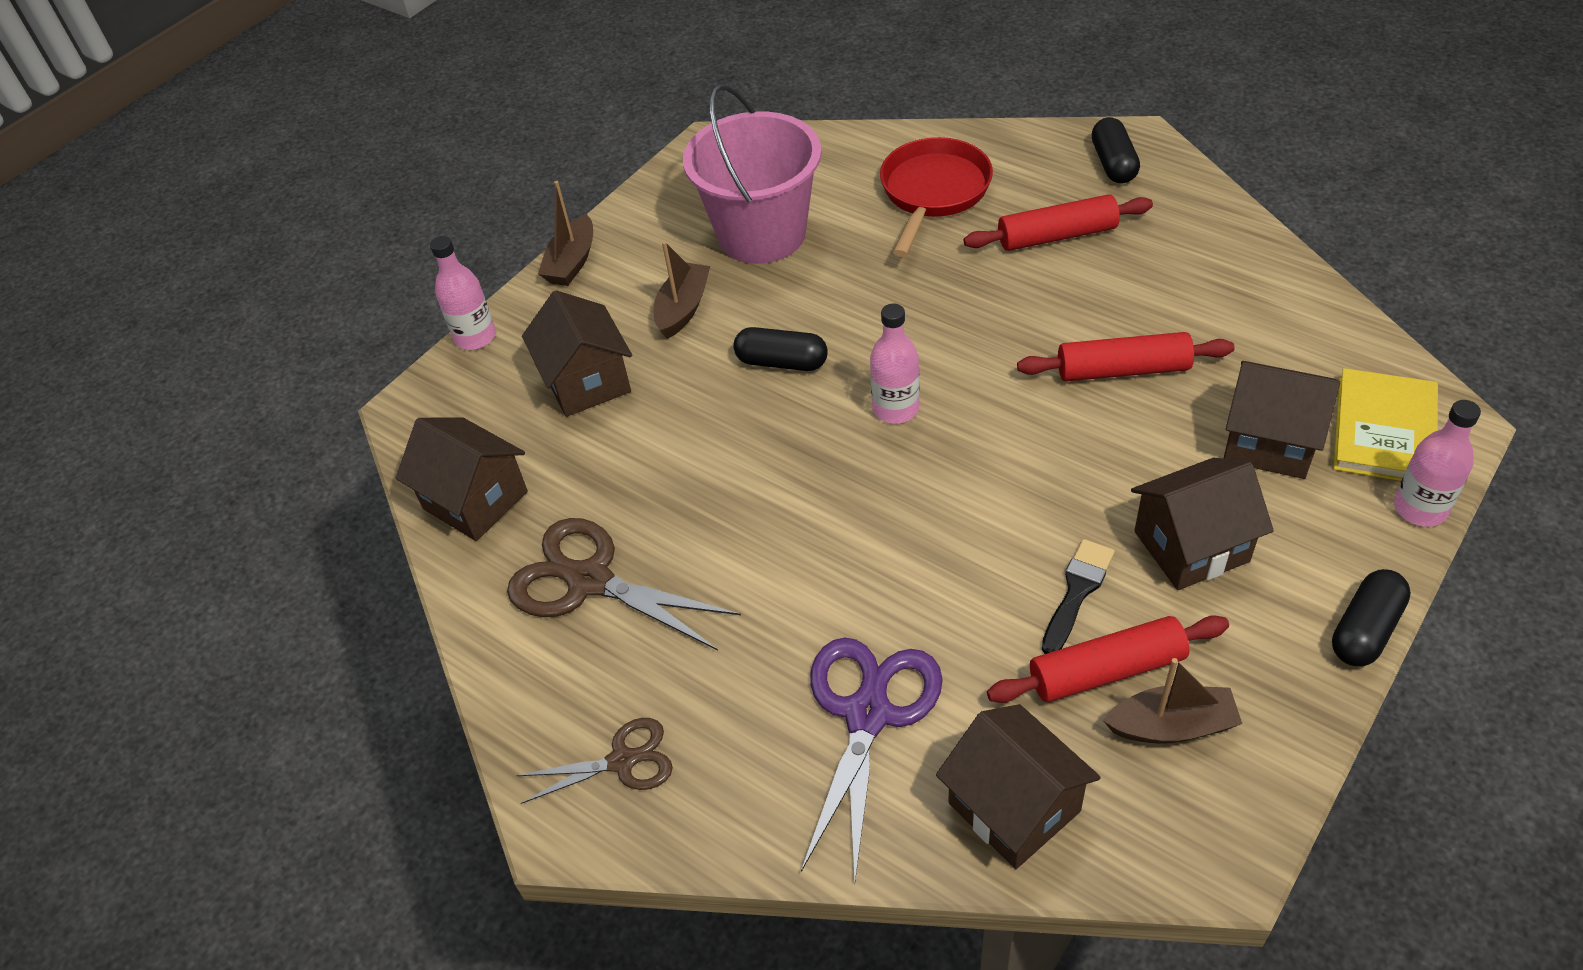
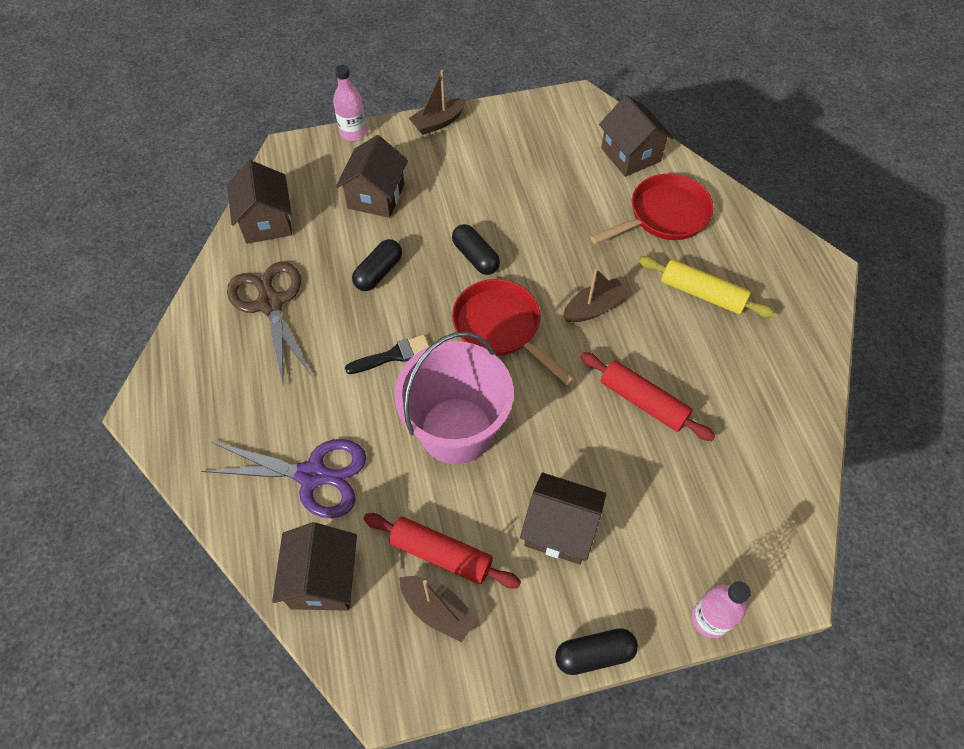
camera: 35 degrees right, 10 degrees up
(622, 761) = (193, 404): brown scissors -> none
(683, 308) = (462, 189): brown boat -> brown boat (594, 308)
(762, 234) = (546, 174): pink bucket -> pink bucket (456, 430)
(868, 713) = (313, 475): purple scissors -> purple scissors turned 45 degrees clockwise
(895, 409) = (501, 328): pink bottle -> red pan
(1057, 236) = (702, 293): red rolling pin -> yellow rolling pin
(1077, 592) = (475, 502): black brush -> black brush (393, 355)
(1113, 164) = (789, 273): black capsule -> black capsule (378, 272)
(1269, 442) = (672, 509): brown house -> brown house (630, 155)
(1384, 430) = (747, 558): yellow book -> none

